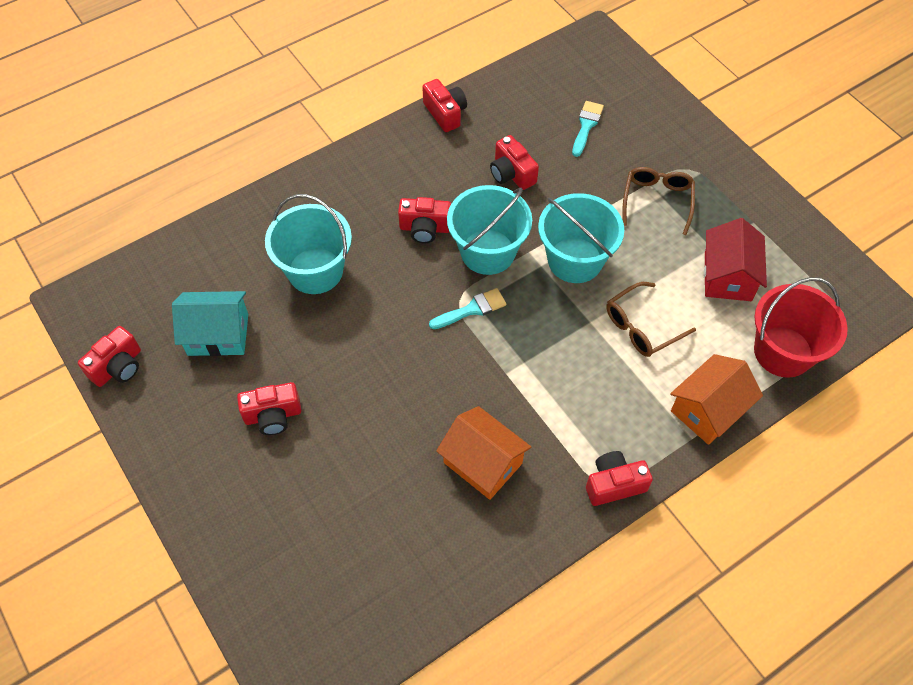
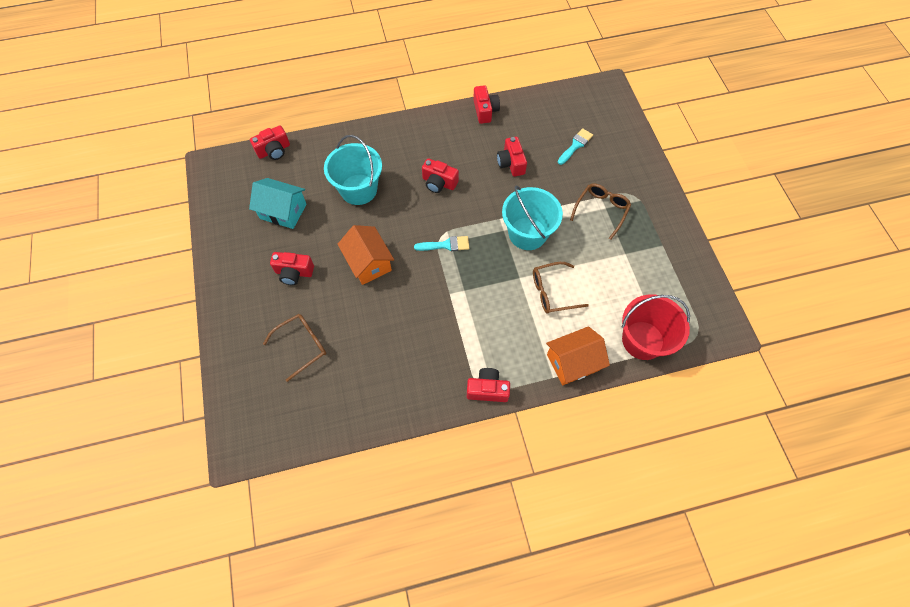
camera: 20 degrees right, 5 degrees up
(118, 367) = (217, 212): red camera -> red camera (274, 150)
(331, 513) = (302, 345): none -> brown glasses
(483, 463) = (409, 346): orange house -> orange house (368, 263)
(487, 252) = (472, 210): turquoise bucket -> none
(727, 276) = (627, 276): red house -> none

